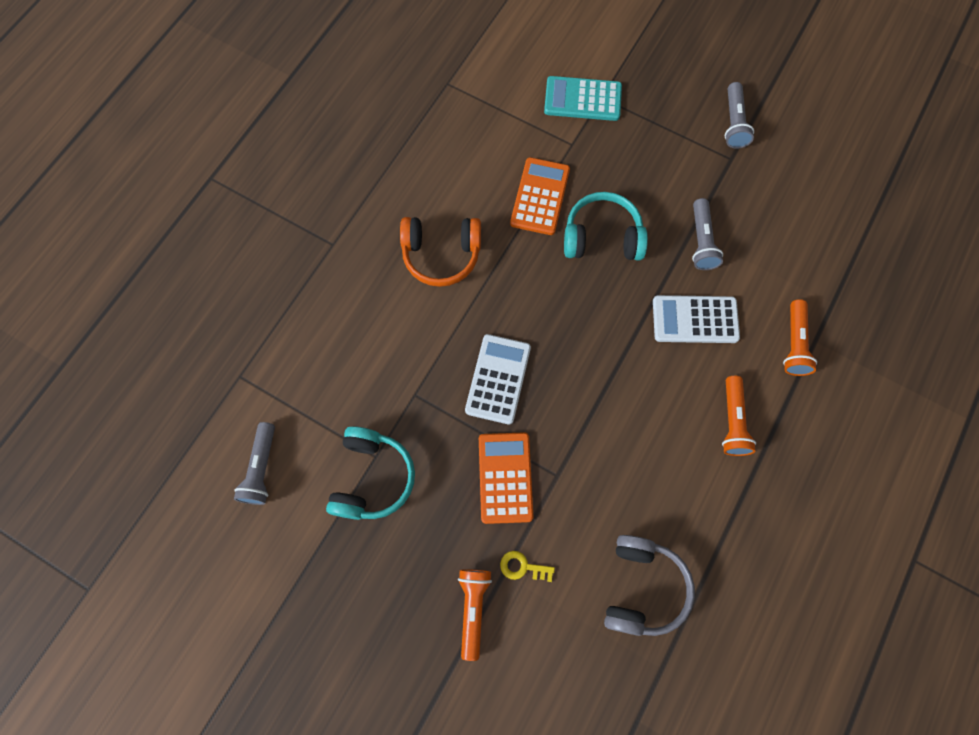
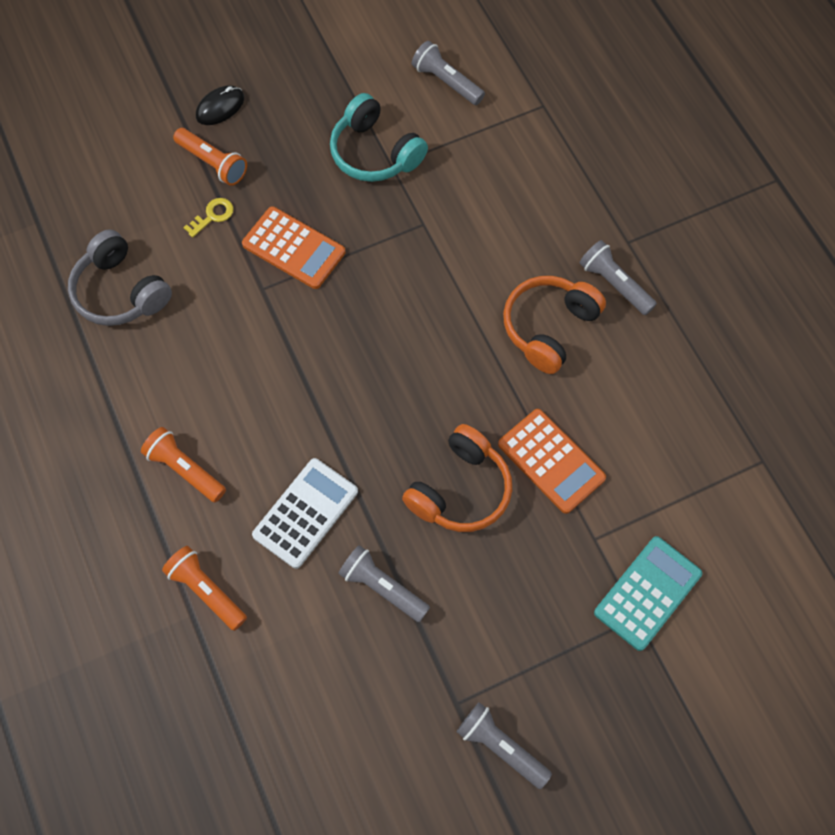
camera: 125 degrees right, 5 degrees down
(375, 233) = (614, 284): none -> grey flashlight
(412, 649) = (220, 107): none -> black mouse
(498, 379) = (385, 298): white calculator -> none
(602, 237) = (460, 489): turquoise headphones -> orange headphones

